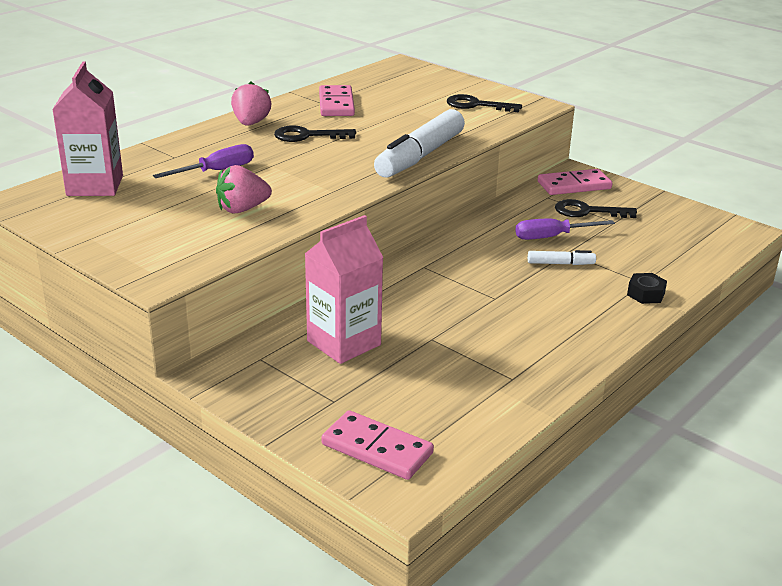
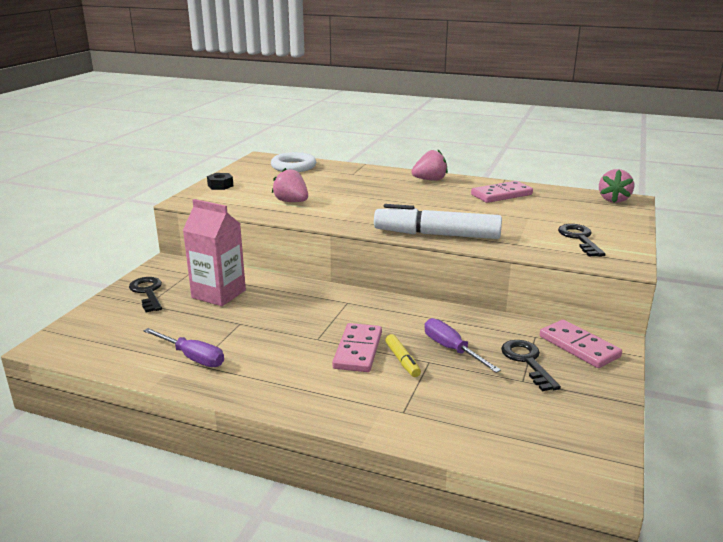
camera: 70 degrees right, 5 degrees down
(95, 185) = (293, 166): pink carton -> white ring
(217, 171) = (342, 186): purple screwdriver -> purple screwdriver (192, 357)
(307, 136) = (429, 197): black key -> black key (147, 292)
(377, 449) = (94, 328): pink domino -> pink domino (357, 350)
(396, 68) = (613, 200): none -> pink strawberry
(560, 263) = (402, 361): white marker -> yellow marker
(645, 294) = (378, 415): black nut -> black nut (220, 185)

